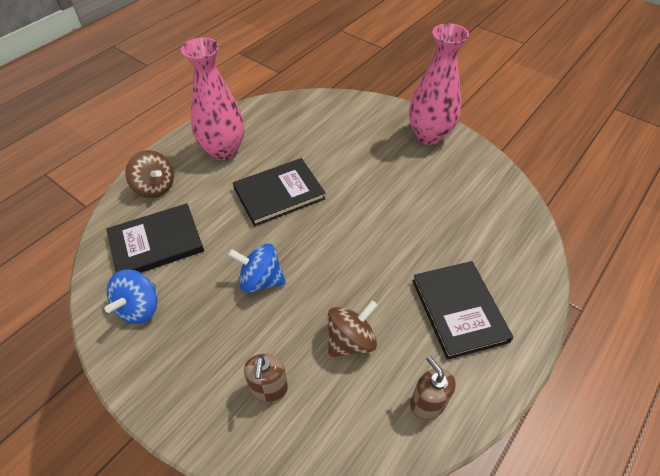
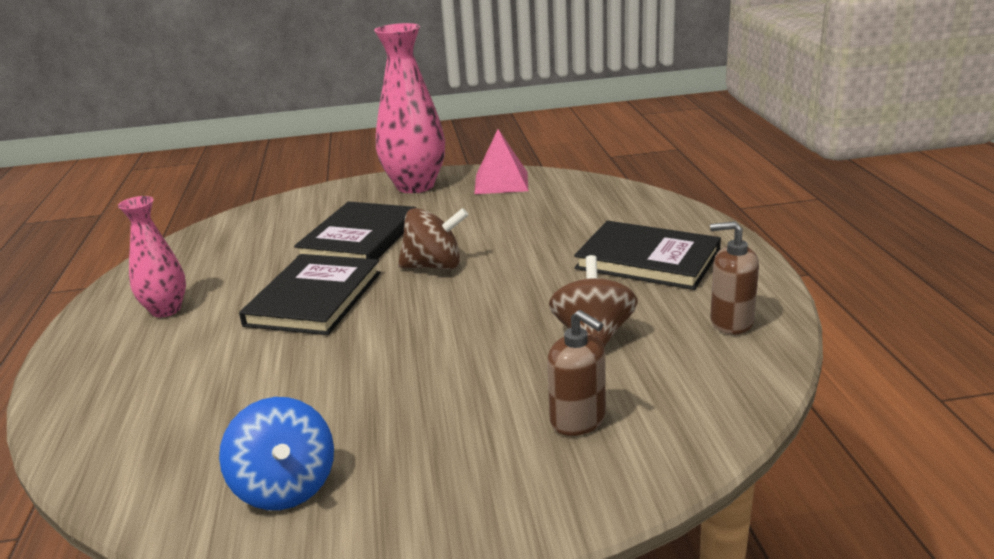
camera: 45 degrees left, 25 degrees down
(155, 187) = (106, 389): brown spinning top -> brown spinning top (434, 266)
(156, 243) = (204, 426): black book -> black book (359, 238)
(223, 150) = (166, 310): pink vase -> pink vase, size x0.58
(260, 280) = (415, 363): blue spinning top -> none
(477, 169) = (501, 182): none -> pink pyramid

